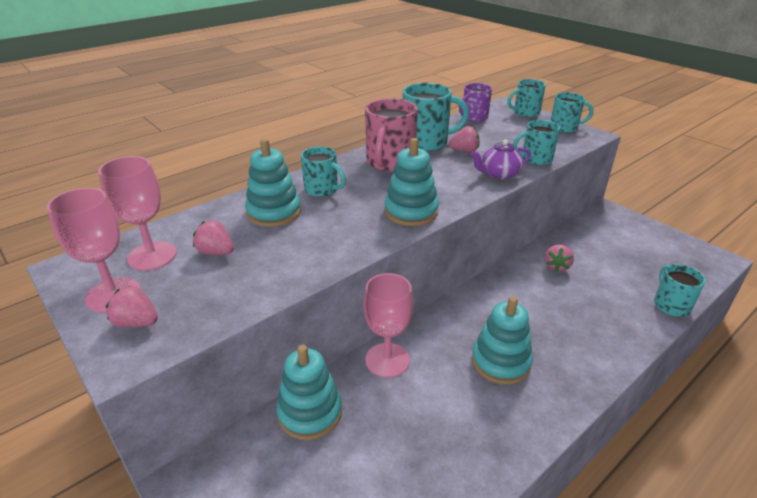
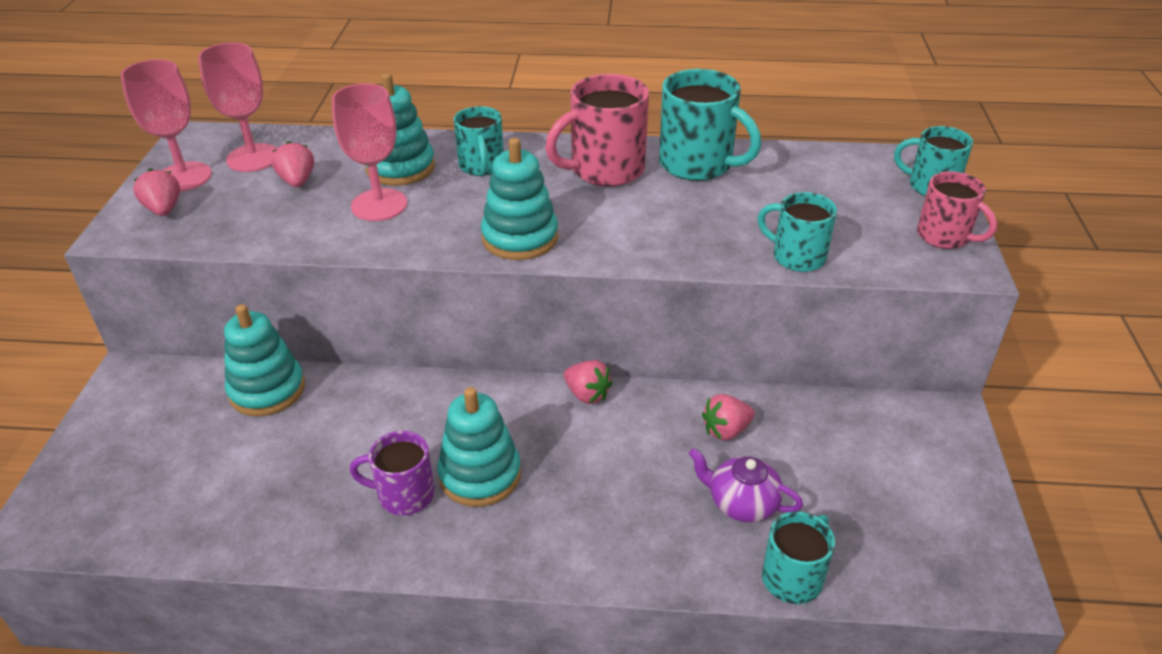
camera: 45 degrees right, 5 degrees up
(387, 360) = (387, 394): pink goblet -> pink goblet (379, 205)
(464, 151) = (723, 199): pink strawberry -> pink strawberry (587, 394)
(474, 117) = (833, 159): purple mug -> purple mug (404, 495)
(499, 174) = (705, 250): purple teapot -> purple teapot (742, 503)
(564, 128) = (944, 236): turquoise mug -> pink mug

